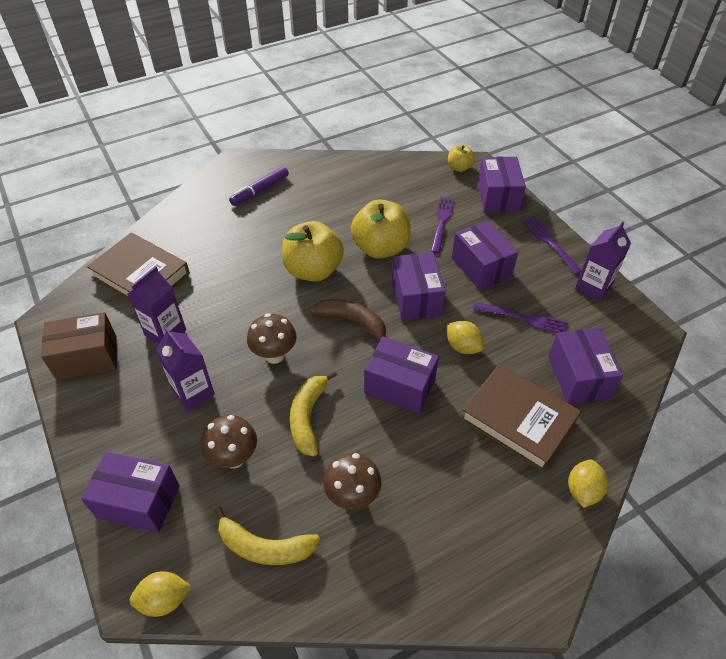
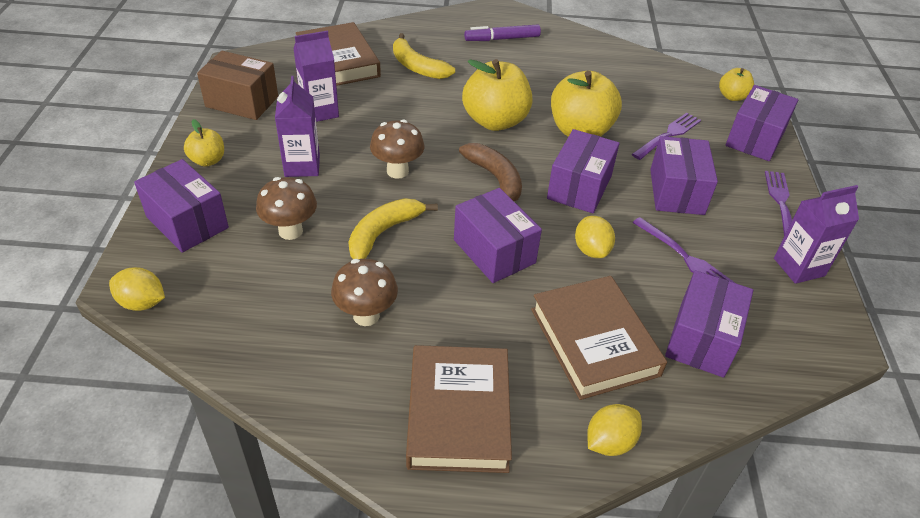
camera: 30 degrees right, 5 degrees down
(105, 432) = (208, 160): none -> yellow apple
(264, 547) = (254, 311): yellow banana -> yellow banana (417, 67)
(477, 533) = (458, 413): none -> brown book

